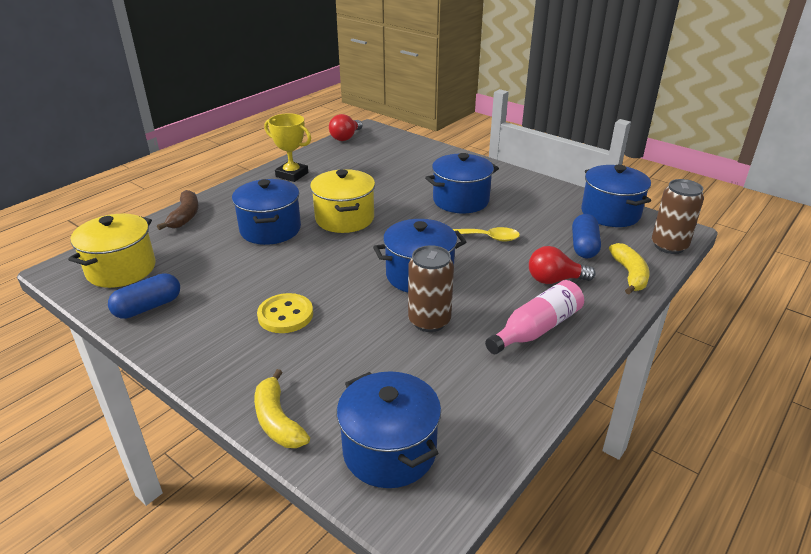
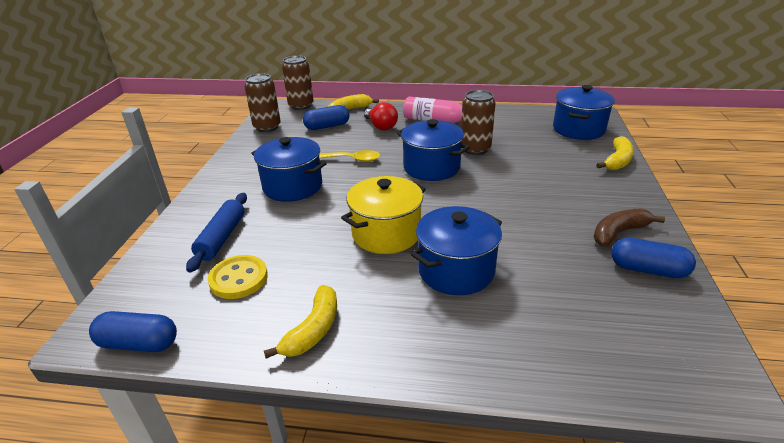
camera: 120 degrees left, 0 degrees up
(121, 269) = (650, 334): yellow pot -> none
(185, 216) = (510, 364): brown banana -> brown banana (619, 233)
(285, 315) = (548, 198): yellow button -> yellow button (238, 278)
(292, 175) = (313, 330): yellow trophy -> yellow banana
(346, 137) = (139, 343): red light bulb -> blue capsule
(416, 165) = (221, 237): none -> blue rolling pin
(484, 237) = (350, 160): yellow spoon -> yellow spoon turned 120 degrees clockwise
(610, 213) = (267, 127): blue pot -> brown can

